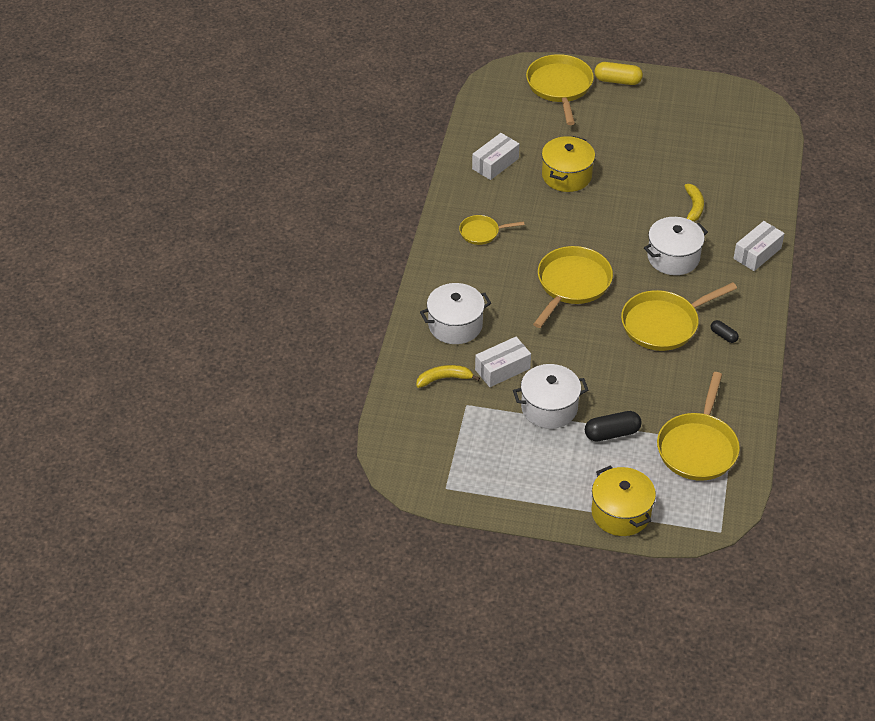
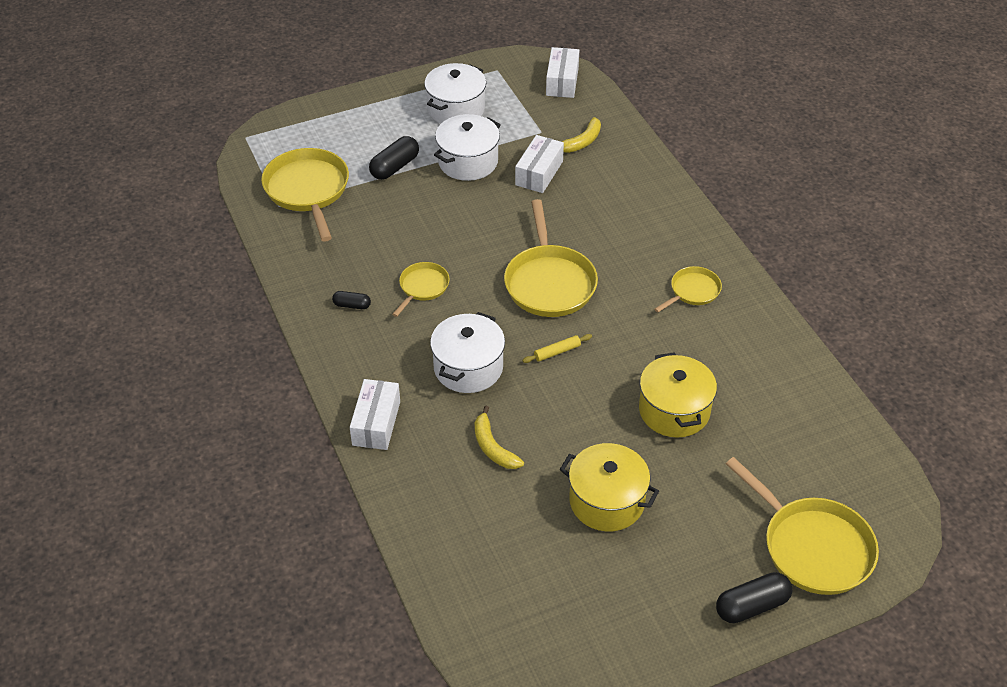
camera: 145 degrees right, 0 degrees up
(455, 325) = (620, 189): white pot -> white pot (456, 109)
(495, 164) = (767, 382): white box -> white box (562, 81)
(607, 239) = (557, 352): none -> yellow rolling pin
(617, 81) = (752, 606): yellow capsule -> black capsule
(621, 513) = (340, 114): yellow pot -> yellow pot (607, 501)
(663, 324) = (422, 287): yellow pan -> yellow pan, size x0.54

